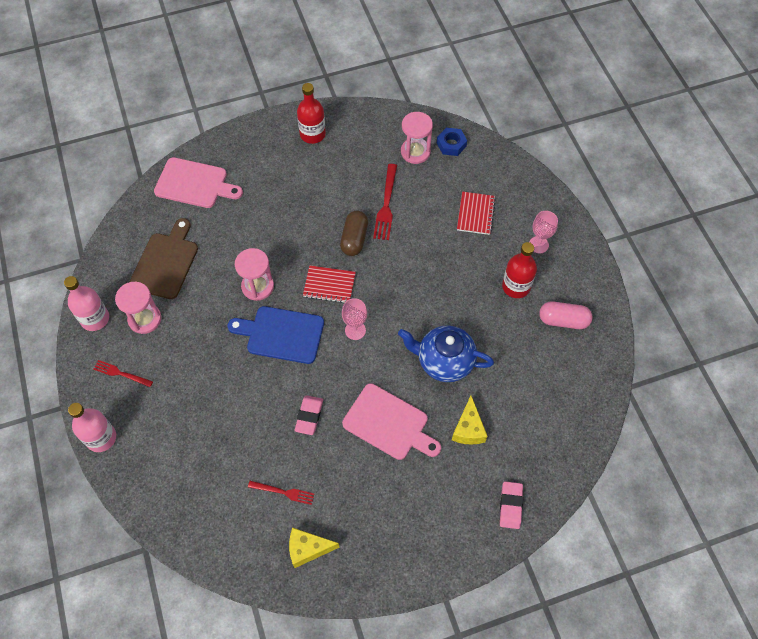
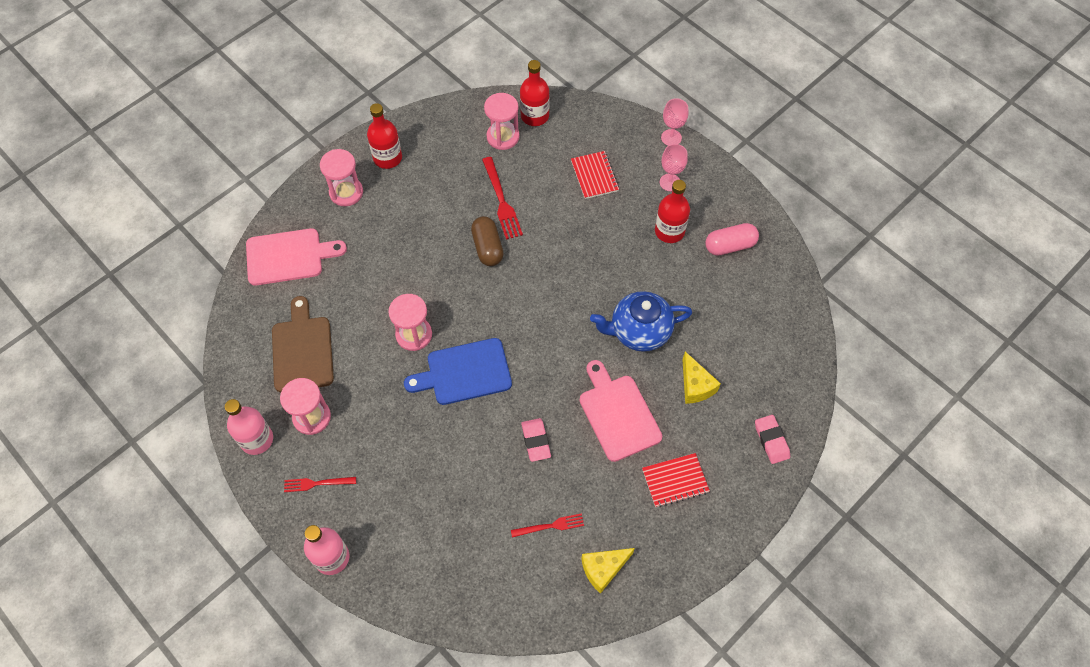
camera: 25 degrees left, 0 degrees up
(265, 150) = (346, 192): none -> pink hourglass
(329, 285) = (487, 303): red notebook -> red notebook (675, 481)
(355, 330) = (536, 337): pink goblet -> pink goblet (671, 138)
(389, 423) = (618, 414): pink cutting board -> pink cutting board turned 120 degrees counterclockwise
(451, 144) = (534, 116): blue nut -> red bottle

